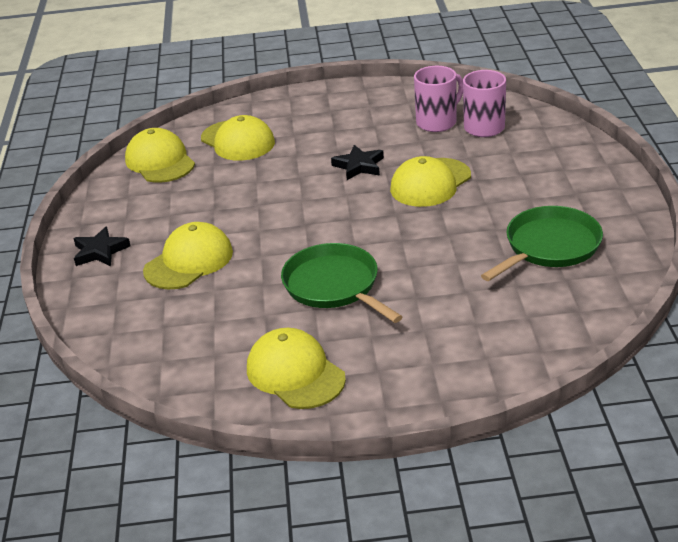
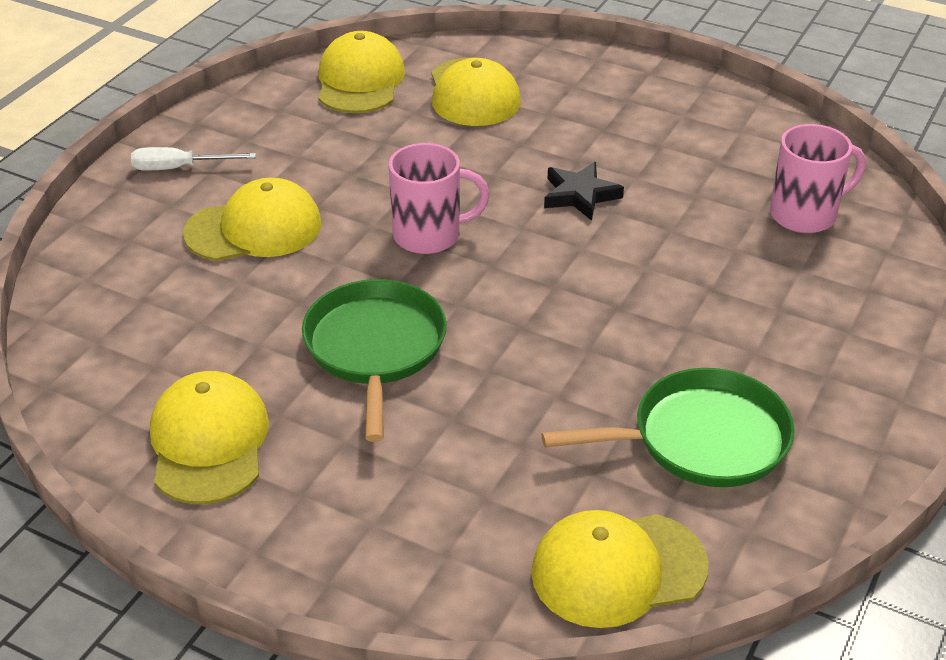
camera: 30 degrees right, 5 degrees up
(100, 251) = (179, 168): black star -> white screwdriver
(430, 183) = (644, 263): yellow cap -> yellow cap (618, 569)
(437, 122) = (748, 178): pink mug -> pink mug (429, 235)

